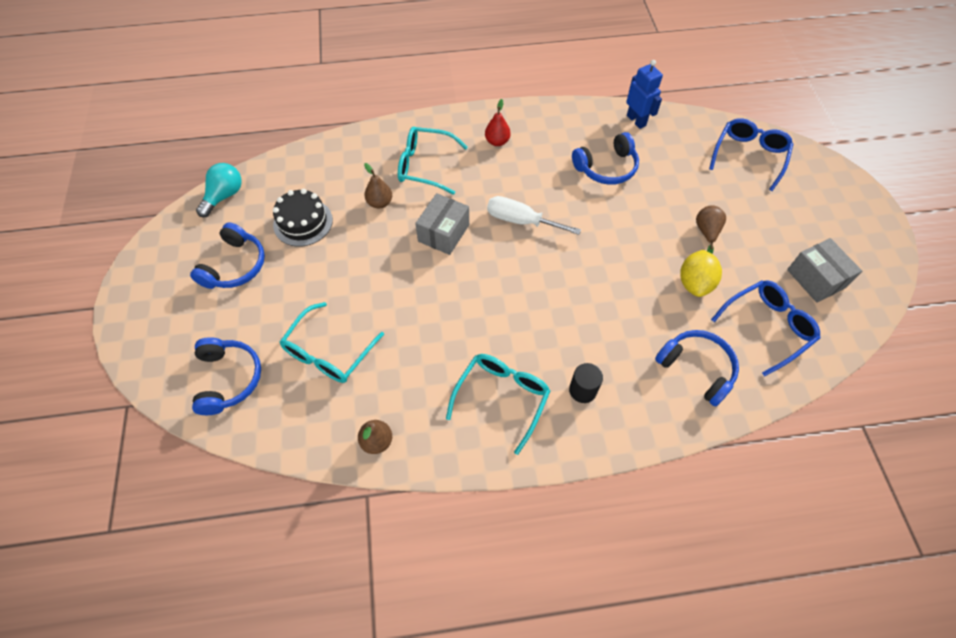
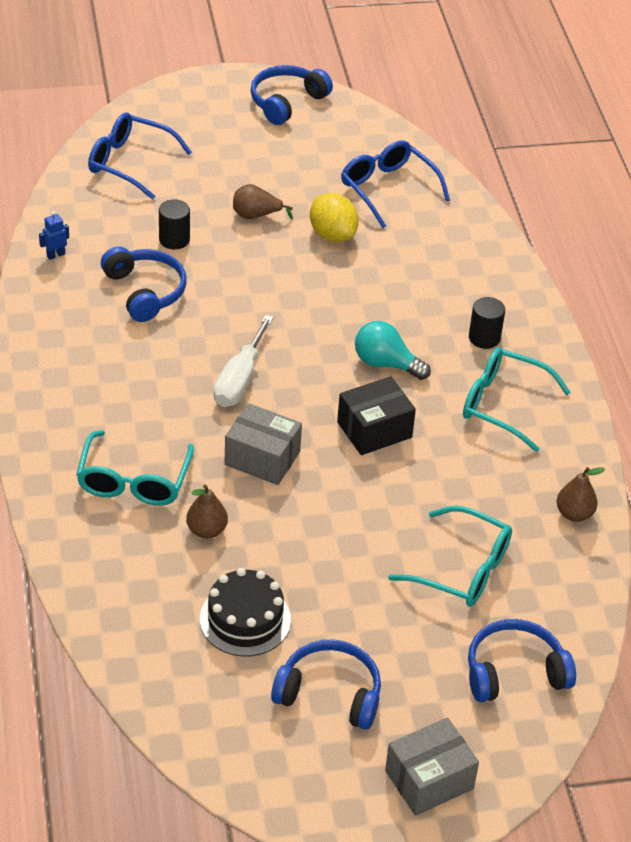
camera: 95 degrees left, 15 degrees down
(224, 196) = (191, 730): turquoise light bulb -> turquoise light bulb (386, 364)
(472, 302) = (374, 430): none -> black box
(497, 141) = (87, 400): red pear -> none
(636, 120) = (55, 255): blue robot -> blue robot, size x0.55
(666, 183) = (174, 240): none -> black cylinder
(694, 283) = (332, 235): yellow lemon -> yellow lemon turned 45 degrees clockwise
(696, 369) = (446, 248): blue headphones -> blue headphones (286, 102)
(816, 279) = (320, 143): grey box -> grey box (429, 779)

